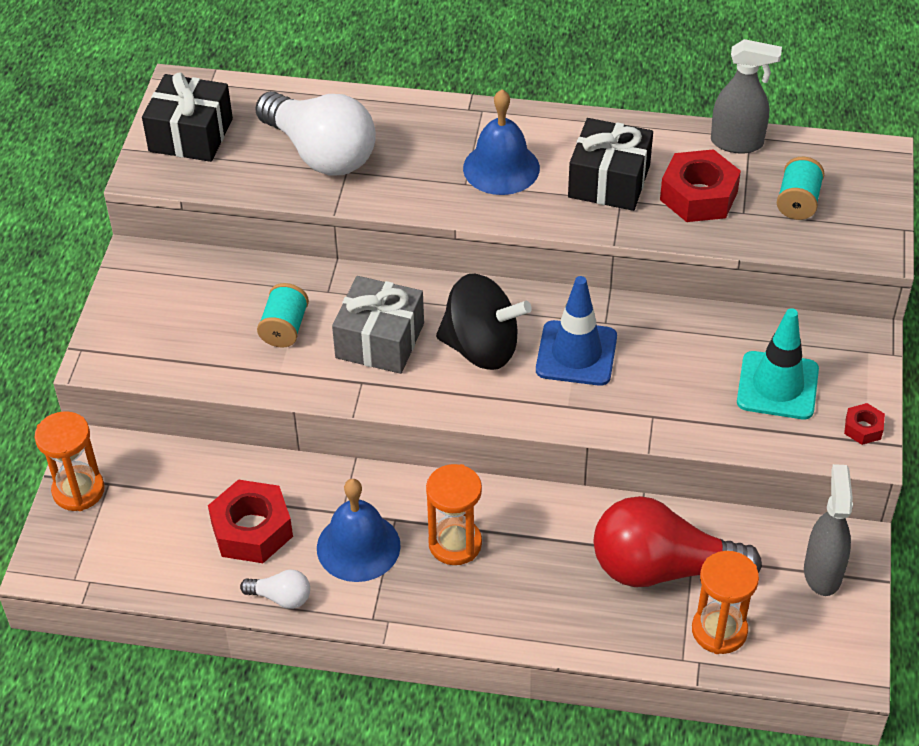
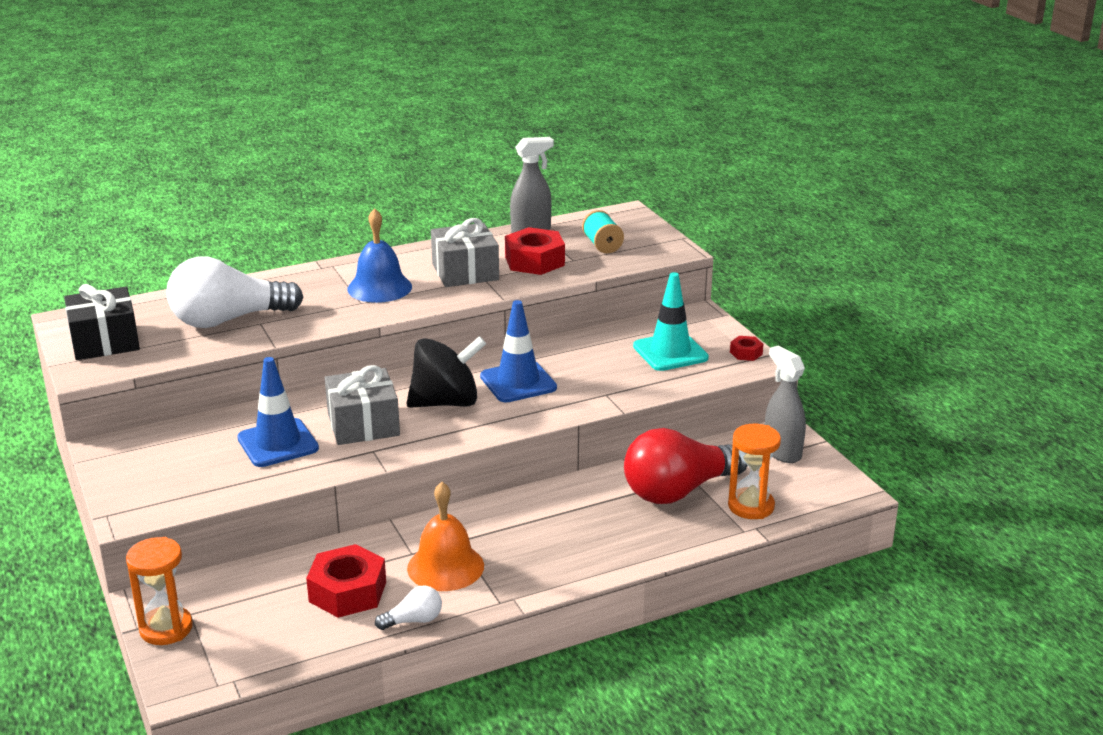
camera: 35 degrees left, 20 degrees down
(284, 328) = (278, 443): turquoise spool -> blue traffic cone
(320, 153) = (228, 320): white light bulb -> white light bulb turned 150 degrees clockwise
(358, 546) = (445, 567): blue bell -> orange bell
(455, 543) = (518, 536): orange hourglass -> none
(609, 181) = (465, 272): black gift -> grey gift

